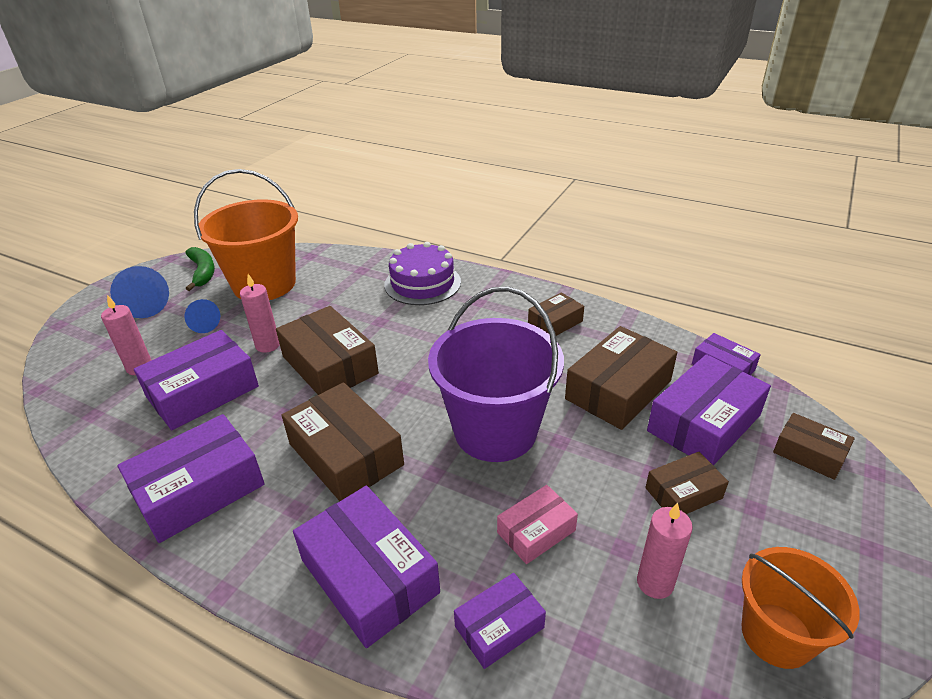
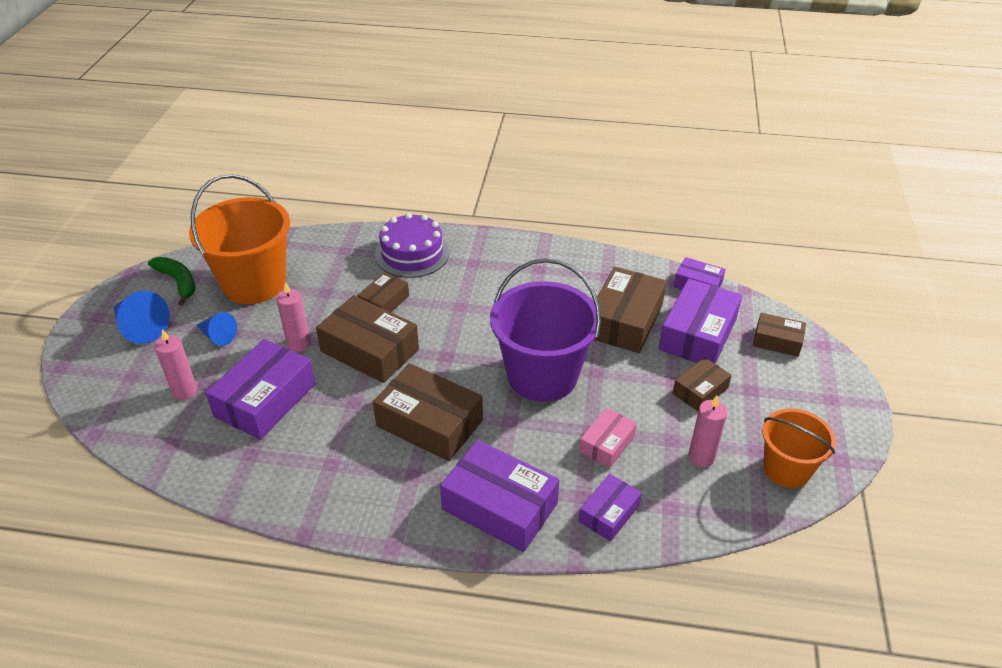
camera: 20 degrees left, 5 degrees up
(199, 490) = (321, 480): purple box -> none
(555, 323) = (550, 271): brown box -> brown box (384, 302)

